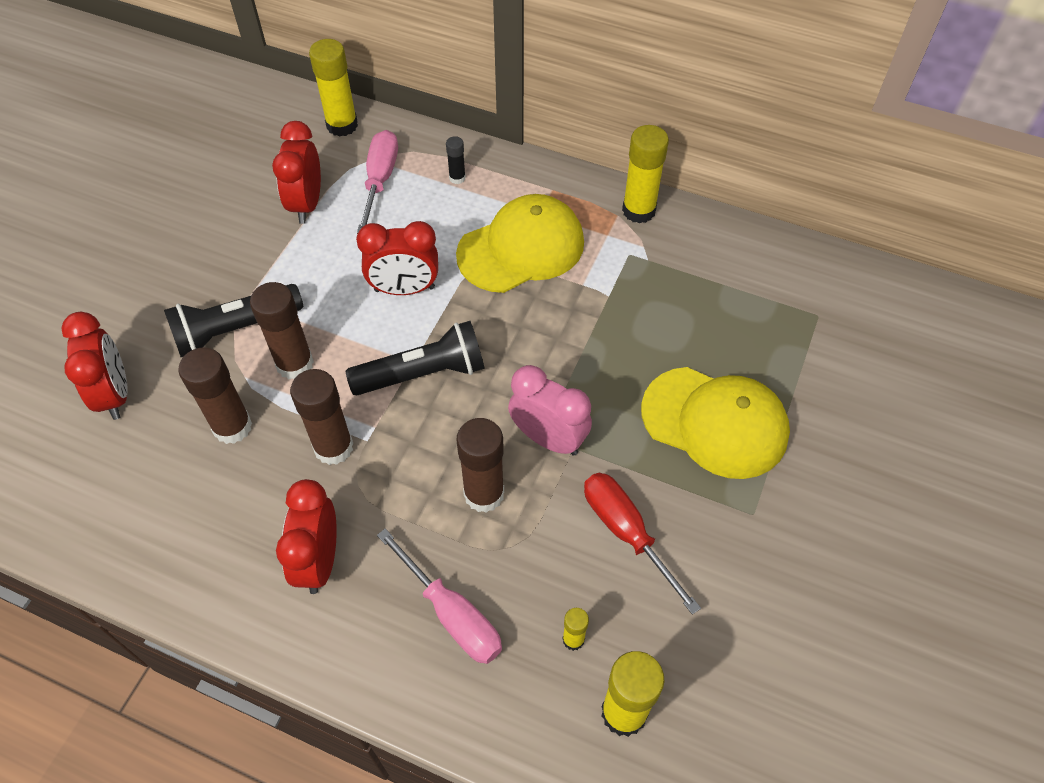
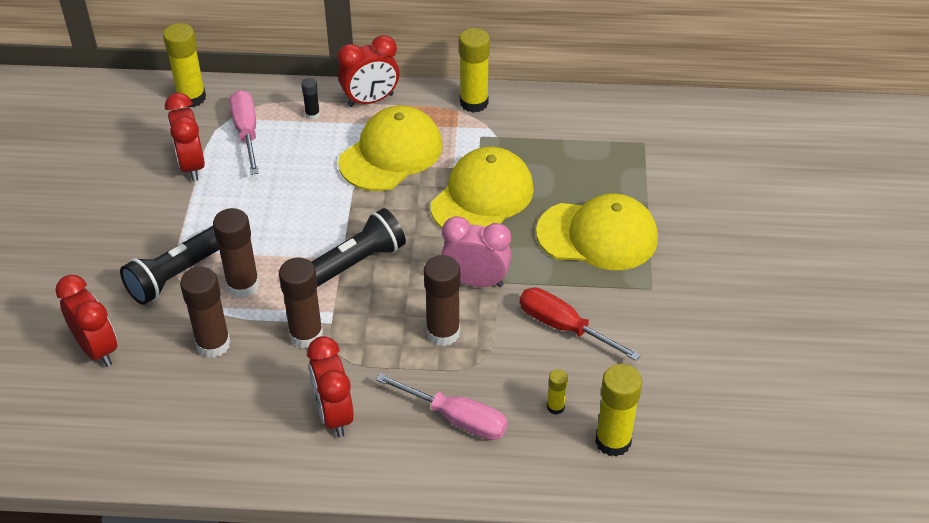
camera: 20 degrees left, 10 degrees down
(404, 289) = (308, 207): red clock -> red clock (370, 100)
(600, 332) = (482, 197): none -> yellow cap

